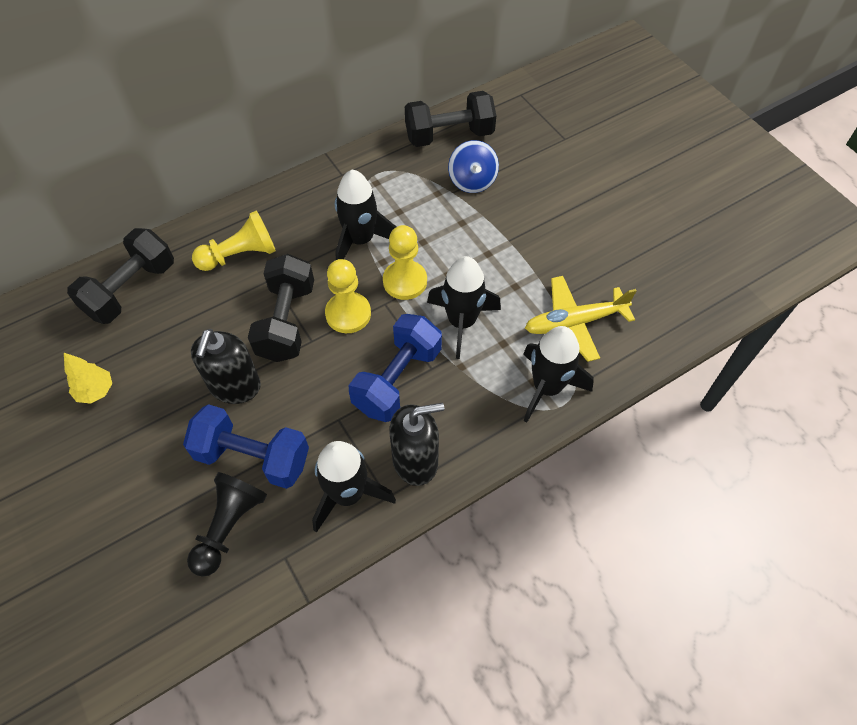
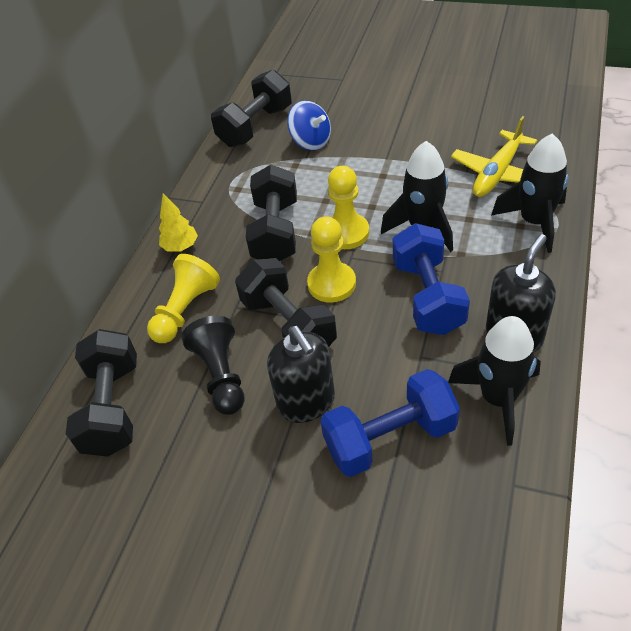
camera: 35 degrees left, 10 degrees down
(96, 391) = (180, 510): yellow tree -> yellow tree (181, 247)
(229, 527) = (440, 504): black pawn -> black pawn (221, 375)
(360, 240) = (276, 232): black rocket -> black dumbbell

